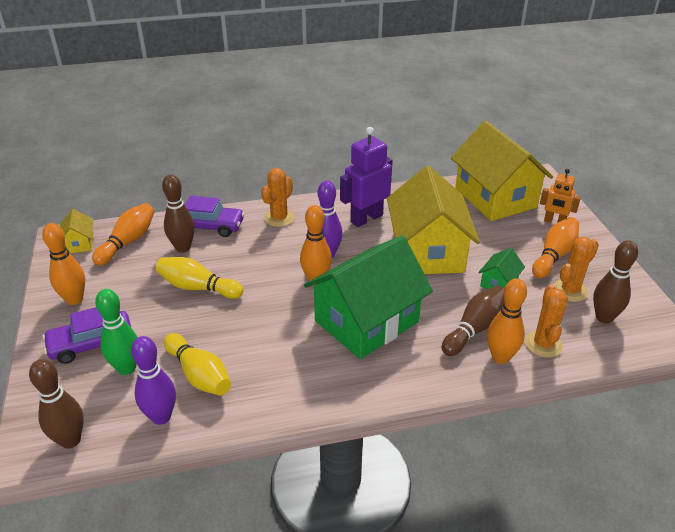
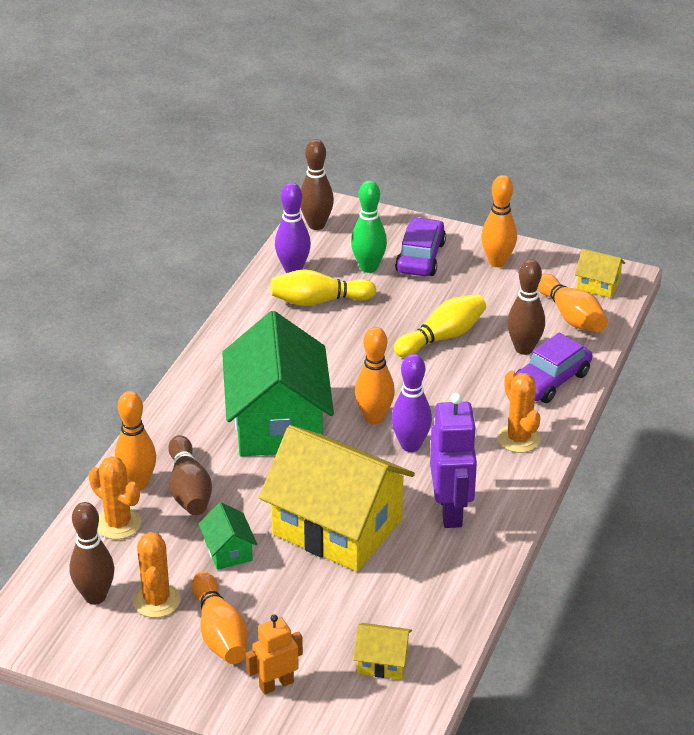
camera: 125 degrees right, 0 degrees up
(495, 198) = (382, 662): yellow house -> yellow house, size x0.42

